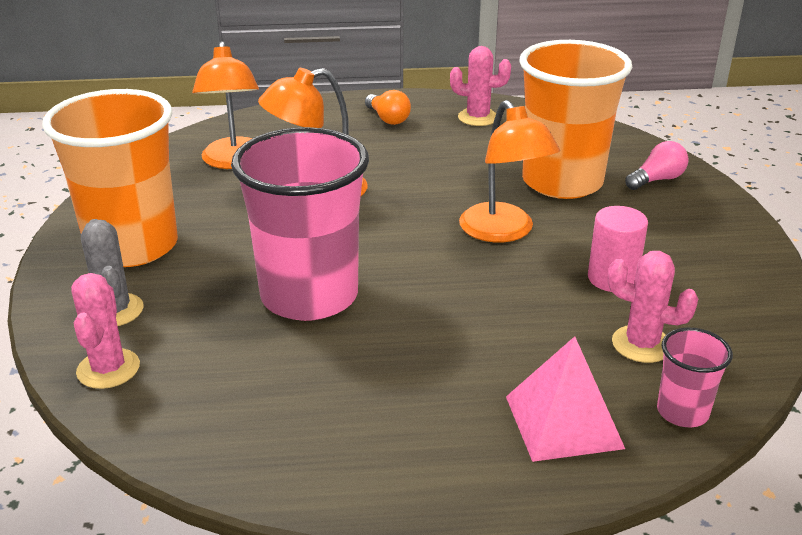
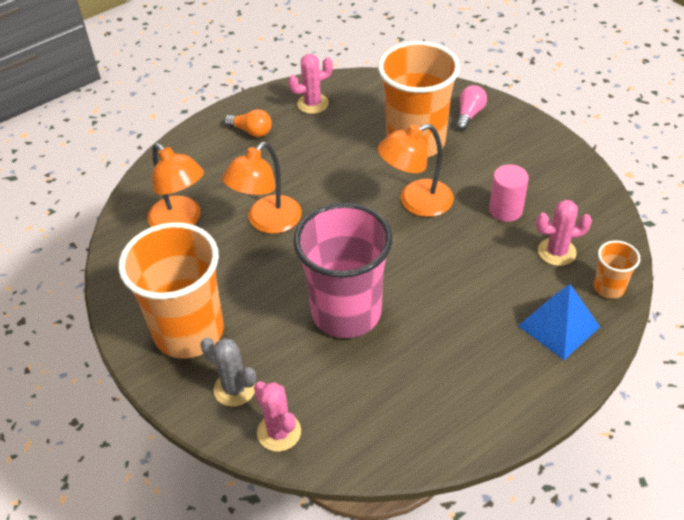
camera: 30 degrees left, 15 degrees up
(503, 232) = (416, 202): orange lamp -> orange lamp turned 120 degrees clockwise
(563, 421) = (558, 326): pink pyramid -> blue pyramid
(682, 412) = (609, 288): pink cup -> orange cup

